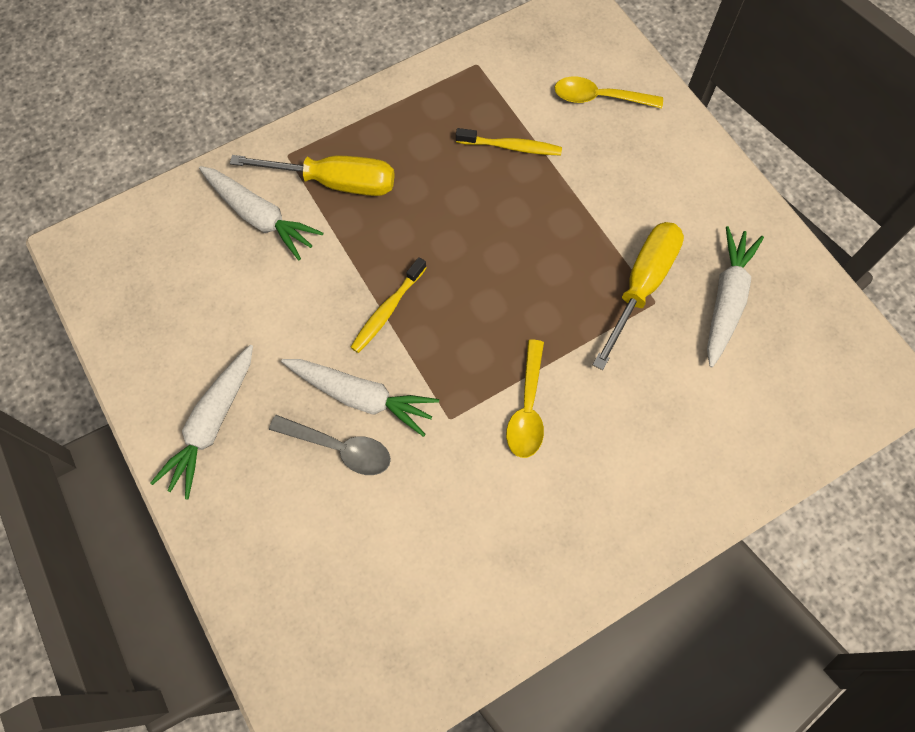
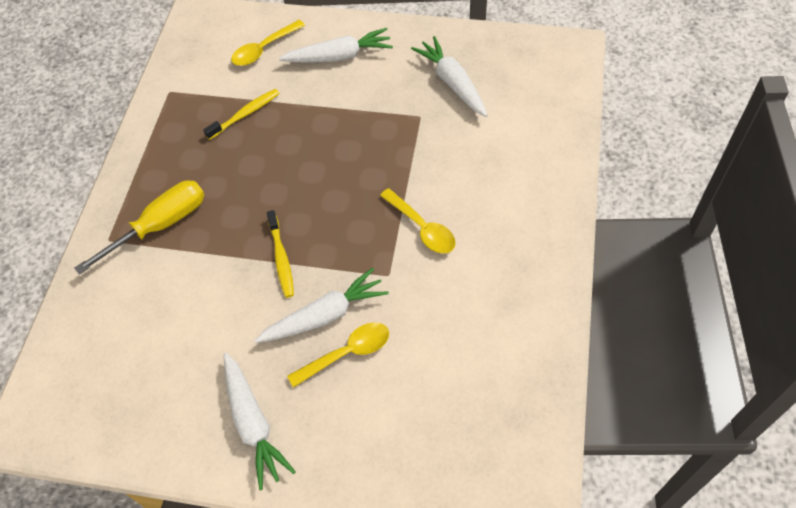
camera: 45 degrees left, 10 degrees down
(260, 217) = (134, 288): white carrot -> white carrot (339, 56)
(339, 448) = (347, 353): grey spoon -> yellow spoon
(642, 285) = (403, 115): yellow screwdriver -> none

